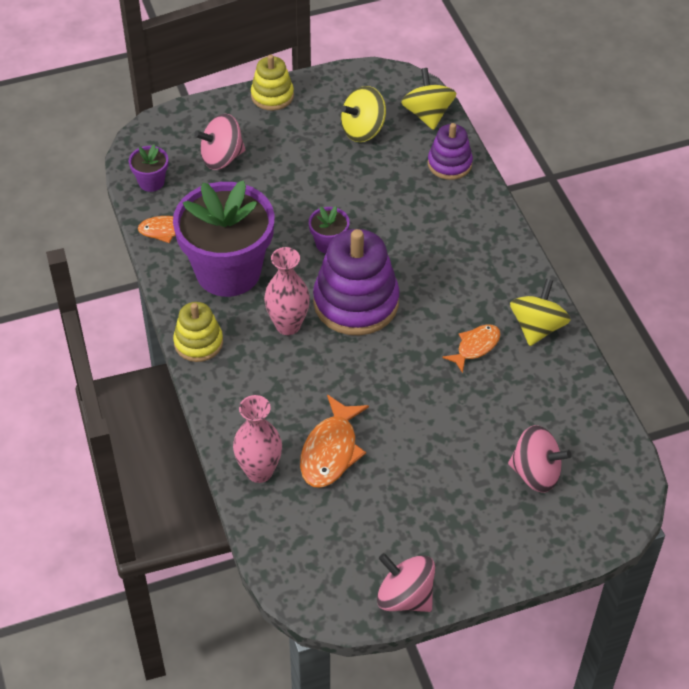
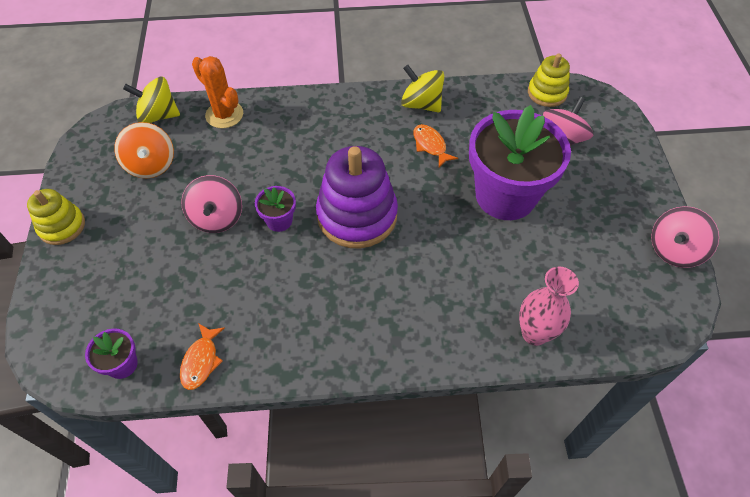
camera: 75 degrees left, 5 degrees up
(198, 342) = (365, 358): yellow stacking toy -> yellow stacking toy (547, 93)
(222, 158) = (123, 288): pink spinning top -> pink spinning top (217, 217)
(228, 271) = (281, 312): purple flower pot -> purple flower pot (505, 195)
(288, 325) = (367, 274): pink vase -> none
(331, 451) = (520, 270): orange fish -> none
(363, 130) = (151, 164): yellow spinning top -> orange spinning top
(449, 164) = (224, 115): purple stacking toy -> orange cactus

